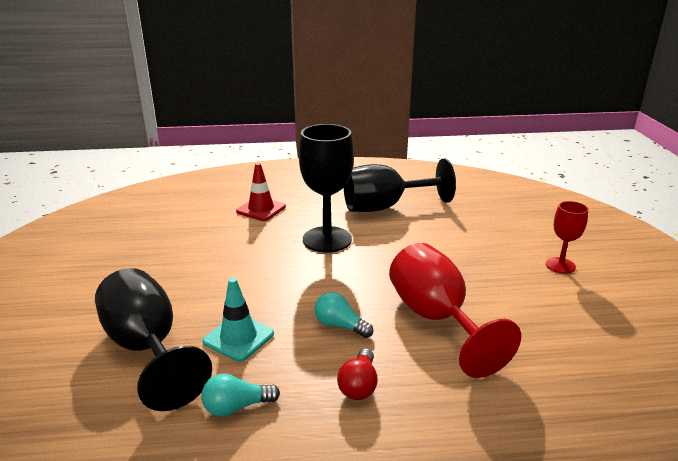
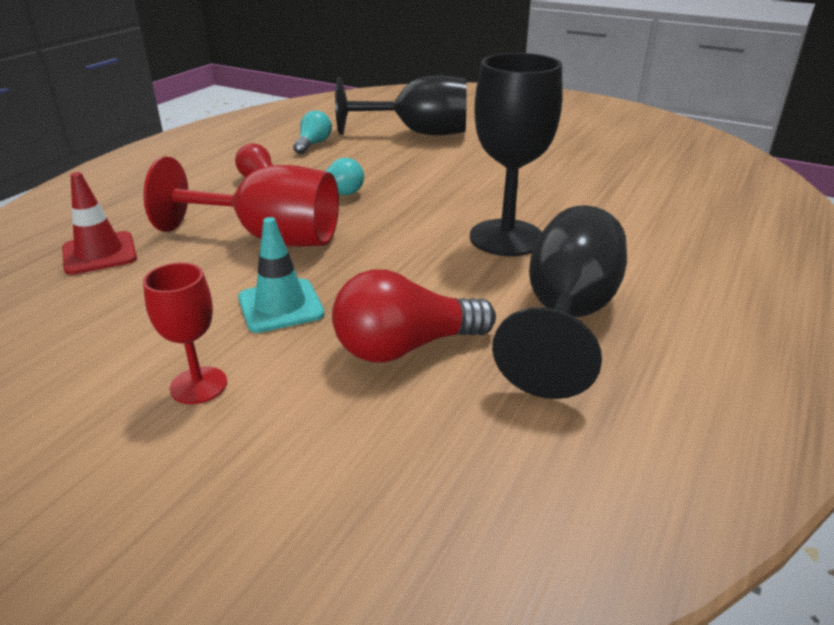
camera: 125 degrees right, 5 degrees up
(238, 338) = (384, 158): turquoise traffic cone -> turquoise traffic cone (280, 306)
(261, 209) = (642, 222): red traffic cone -> red traffic cone (99, 253)
(460, 232) = (405, 347): none -> red light bulb

